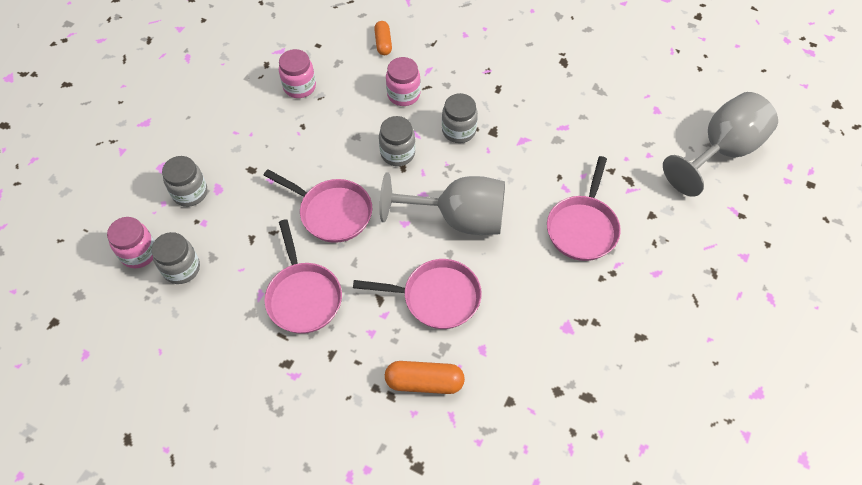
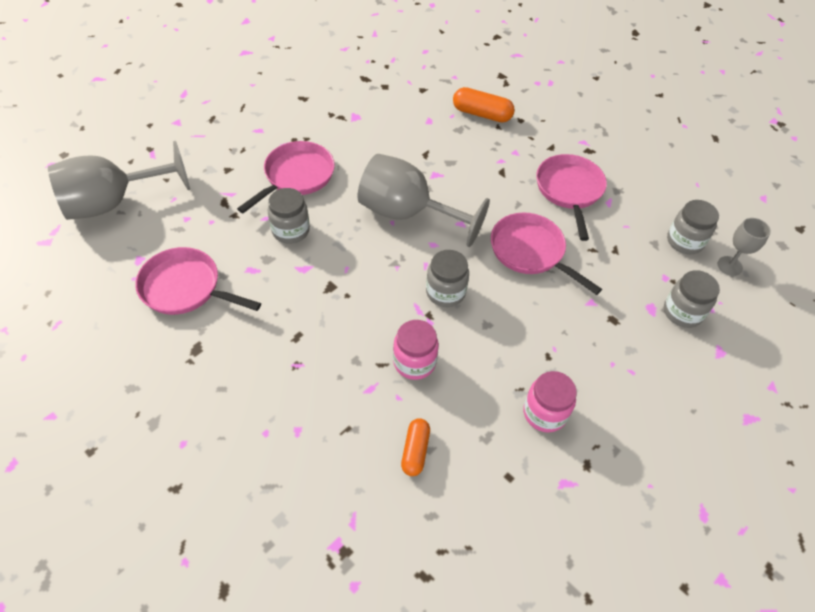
camera: 165 degrees left, 5 degrees down
(139, 253) = (729, 266): pink jar -> grey goblet
(436, 297) = (452, 161): pink pan -> pink pan (185, 288)
(459, 131) = (368, 298): grey jar -> grey jar (290, 230)

